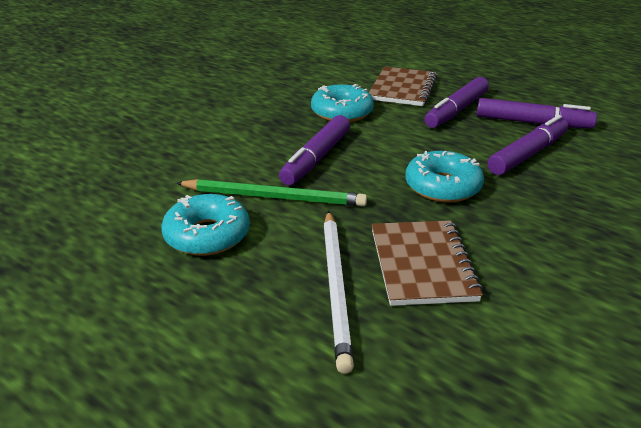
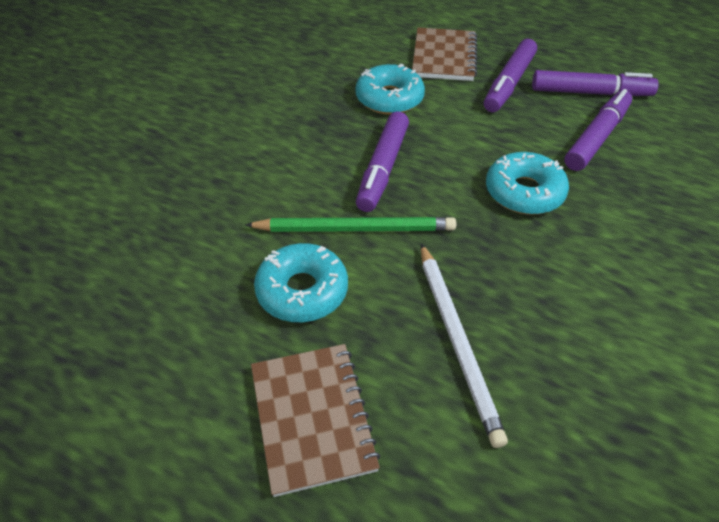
camera: 10 degrees left, 15 degrees up
(422, 264) = (532, 299): brown notebook -> brown notebook (312, 418)

